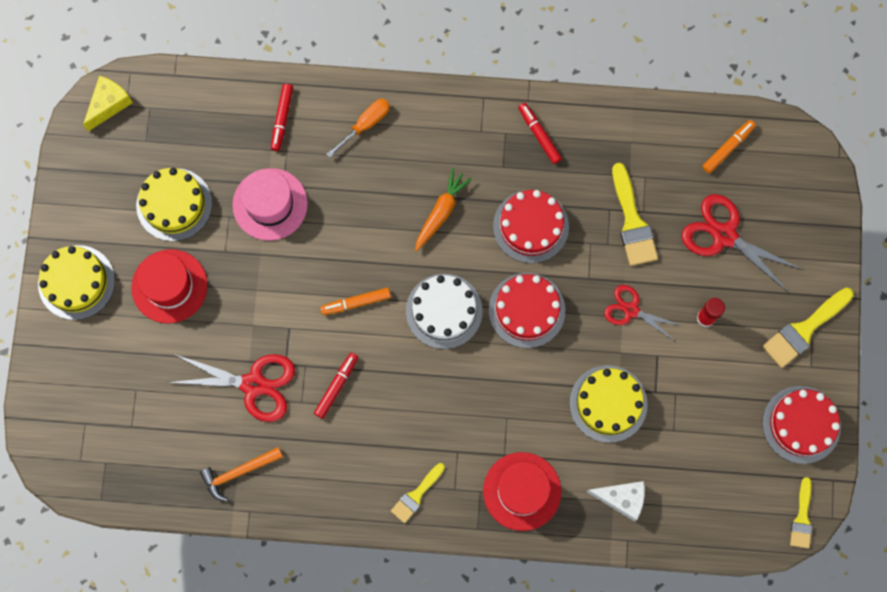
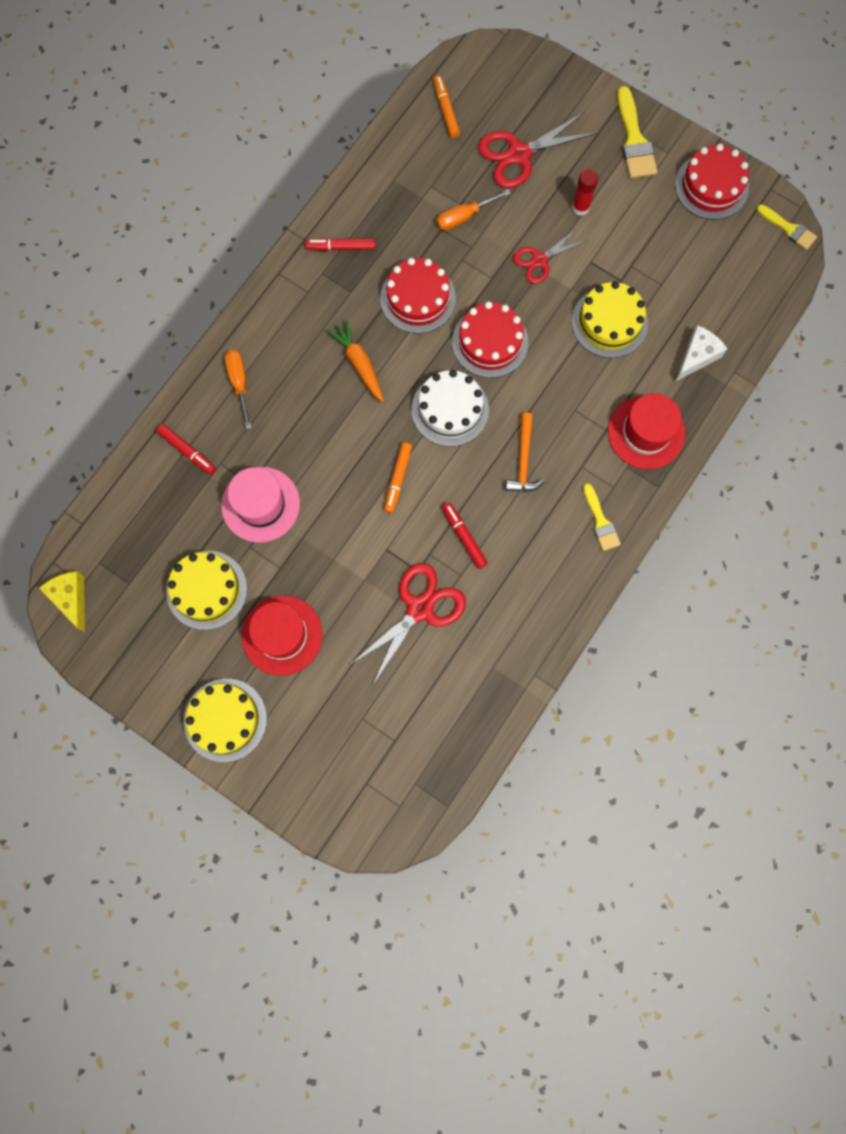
camera: 60 degrees left, 0 degrees up
(238, 472) = (493, 665): orange hammer -> orange hammer (523, 460)
(632, 222) = (463, 217): yellow brush -> orange screwdriver

